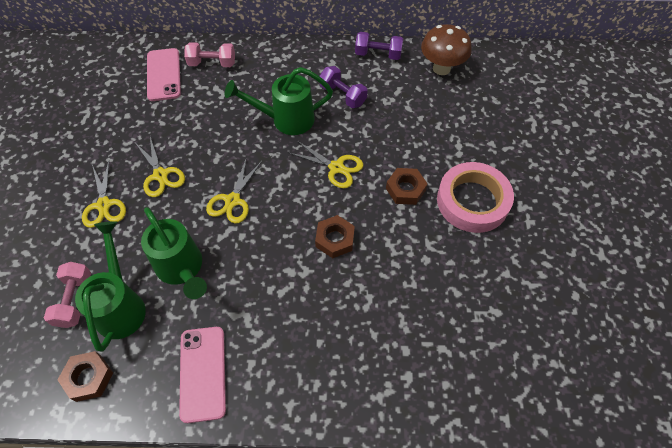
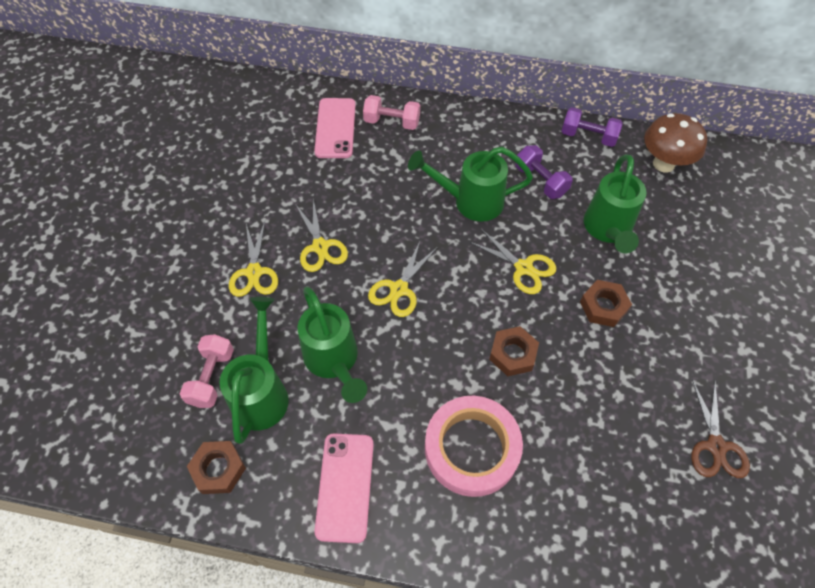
camera: 10 degrees right, 0 degrees up
(402, 127) = (608, 230): none -> green watering can
(472, 201) = (683, 333): pink tape -> pink tape (472, 448)
(508, 287) = (716, 446): none -> brown scissors

